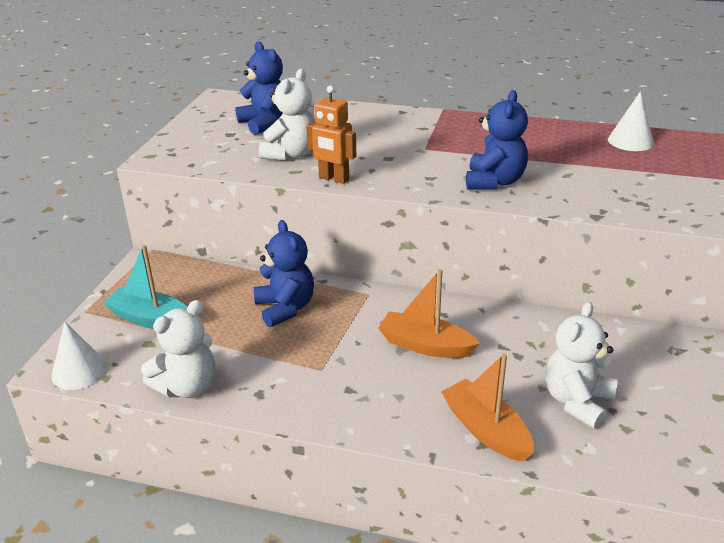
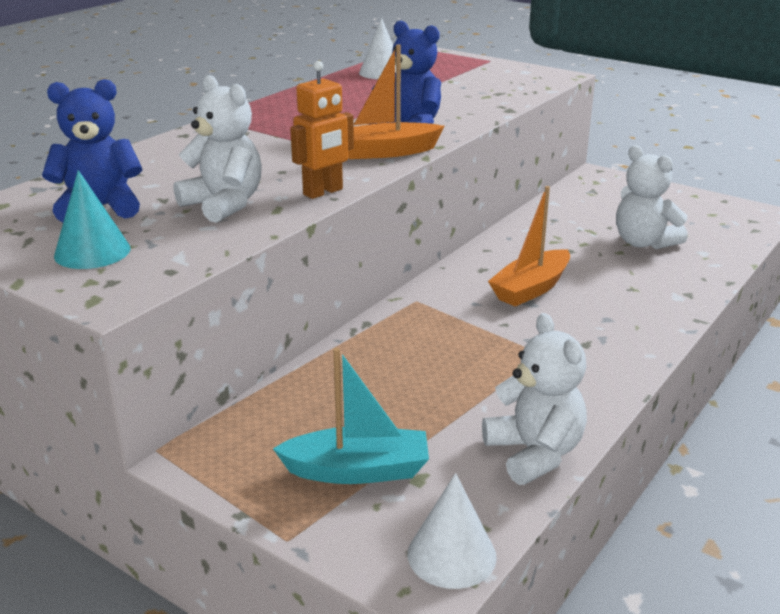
camera: 70 degrees left, 5 degrees down
(150, 319) = (358, 470): turquoise boat -> turquoise boat turned 135 degrees counterclockwise
(205, 139) = (92, 252): none -> turquoise cone
(285, 308) = (408, 357): blue teddy bear -> none
(486, 430) = (670, 288): orange boat -> orange boat (385, 152)

